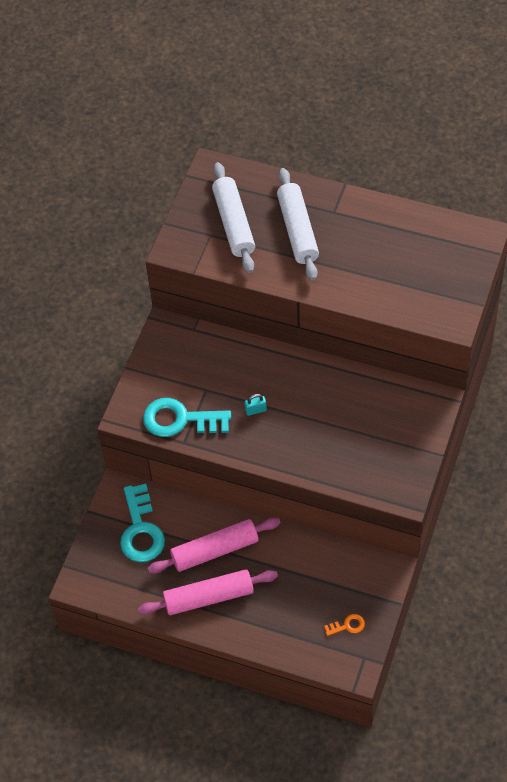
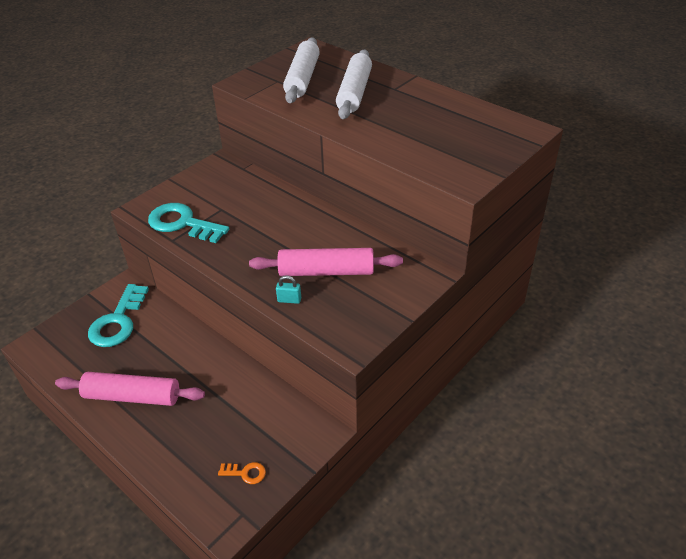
camera: 20 degrees right, 15 degrees down
(215, 550) = (167, 358): pink rolling pin -> pink rolling pin (326, 271)
(255, 410) = (253, 234): turquoise padlock -> turquoise padlock (289, 300)

